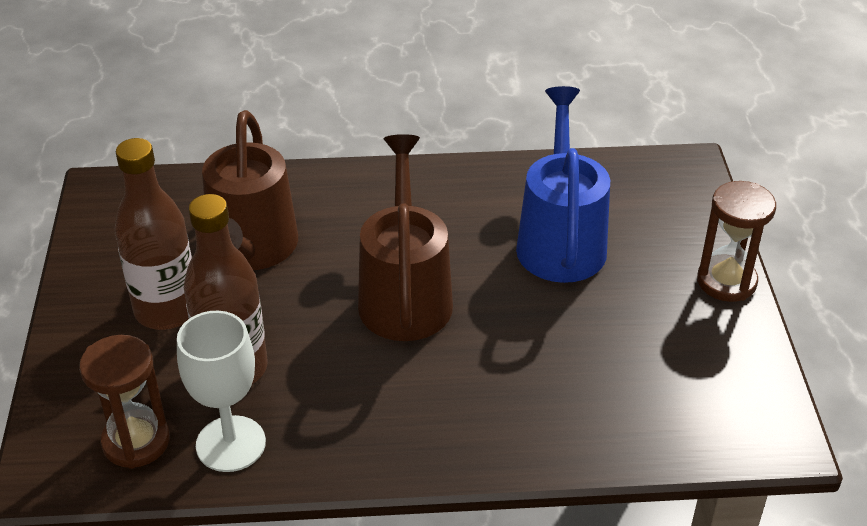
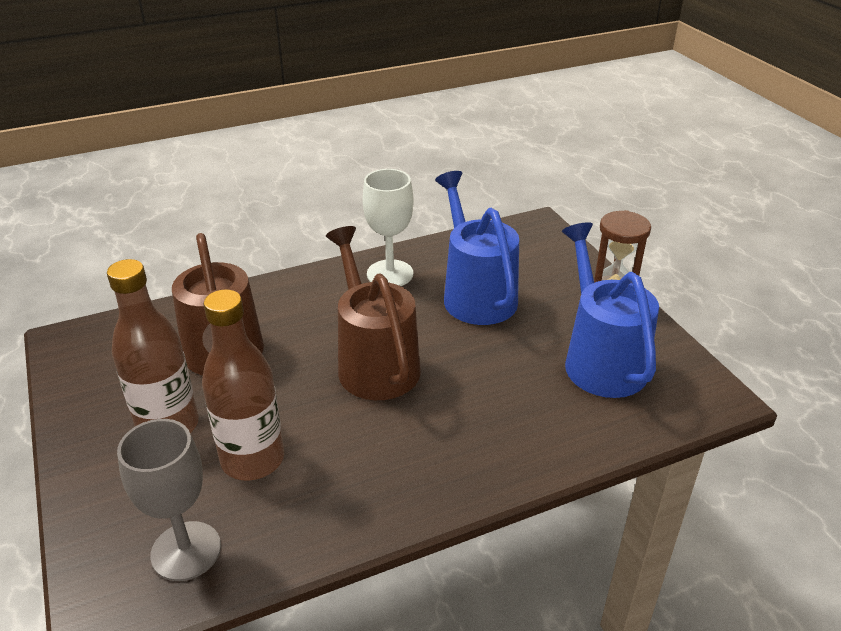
camera: 20 degrees left, 5 degrees down
(136, 441) = (186, 551): brown hourglass -> grey goblet
(230, 444) = (279, 526): white goblet -> white goblet (390, 274)
(663, 357) = (600, 359): none -> blue watering can

